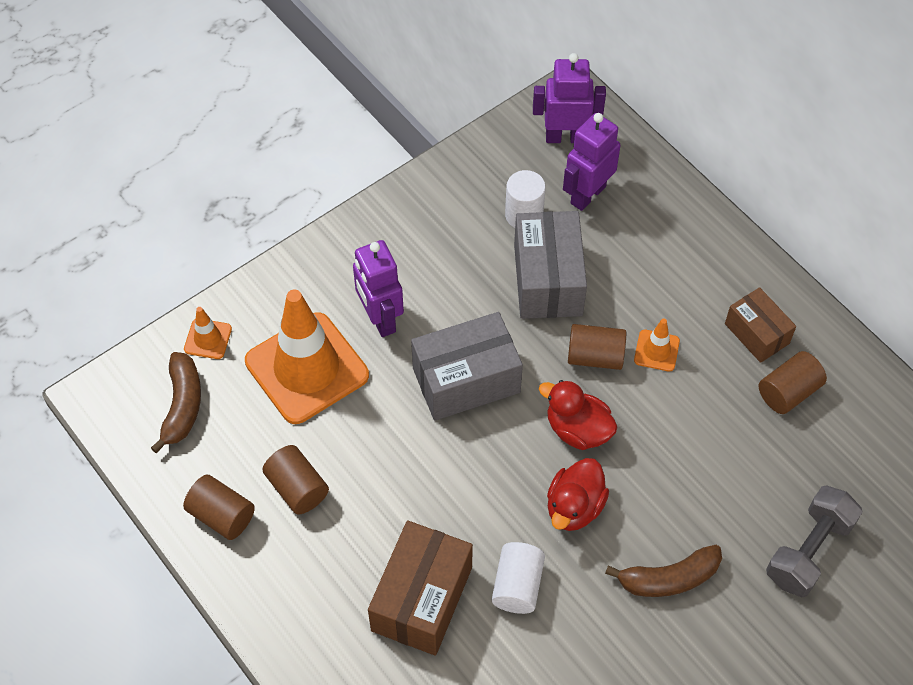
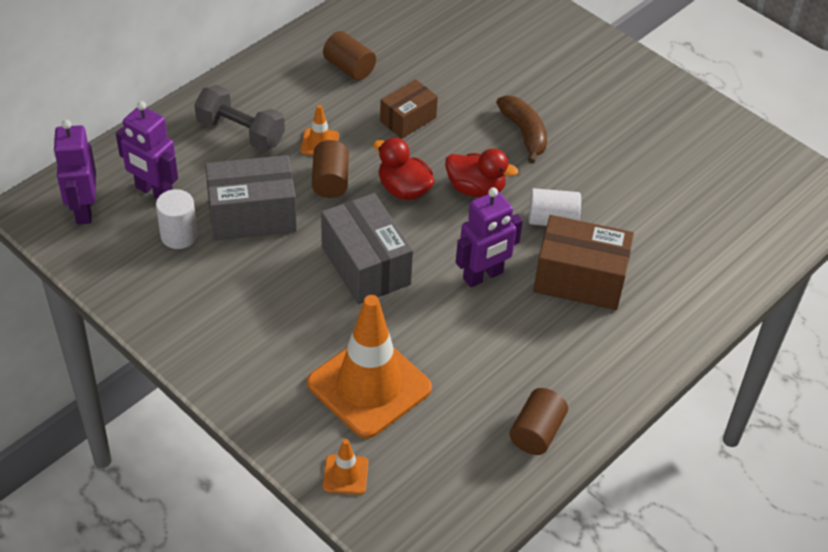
camera: 100 degrees left, 10 degrees down
(182, 406) = (426, 484): brown banana -> none
(297, 488) = (497, 377): brown cylinder -> none
(380, 319) = (306, 334): purple robot -> purple robot (483, 276)
(577, 429) = (404, 189): red duck -> red duck turned 105 degrees clockwise
(757, 333) = (296, 84): brown box -> brown box (408, 119)
(808, 551) = (484, 60): grey dumbbell -> grey dumbbell (240, 133)

